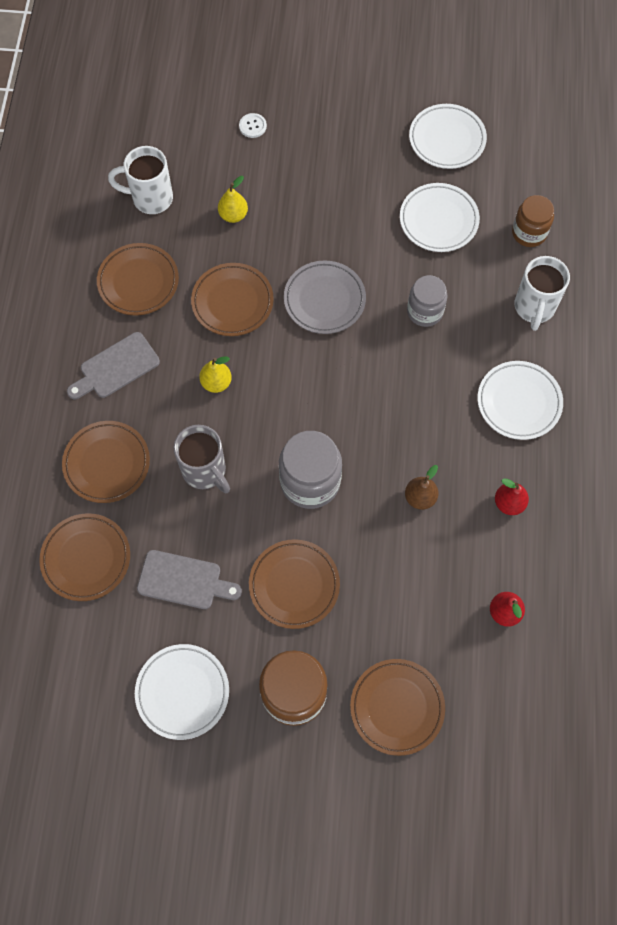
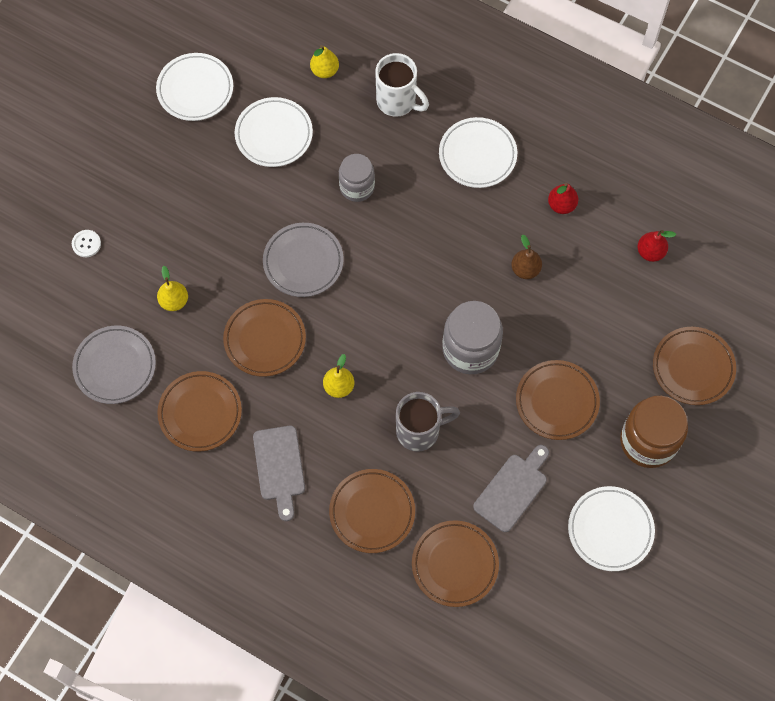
camera: 65 degrees left, 0 degrees up
(150, 198) = (115, 366): white mug -> grey plate
(529, 233) = (325, 71): brown jar -> yellow pear

